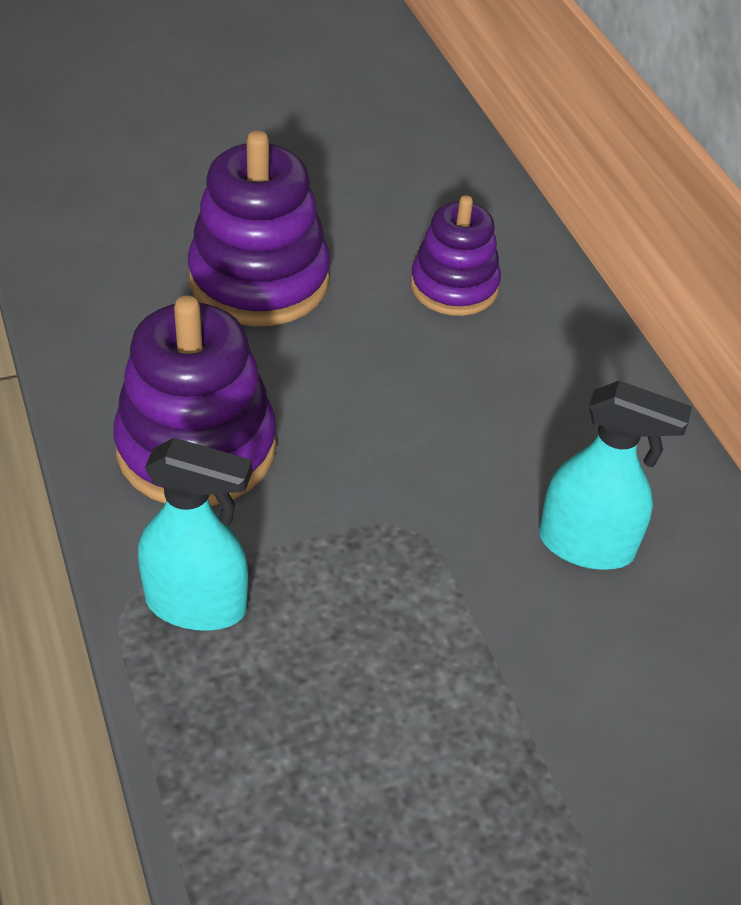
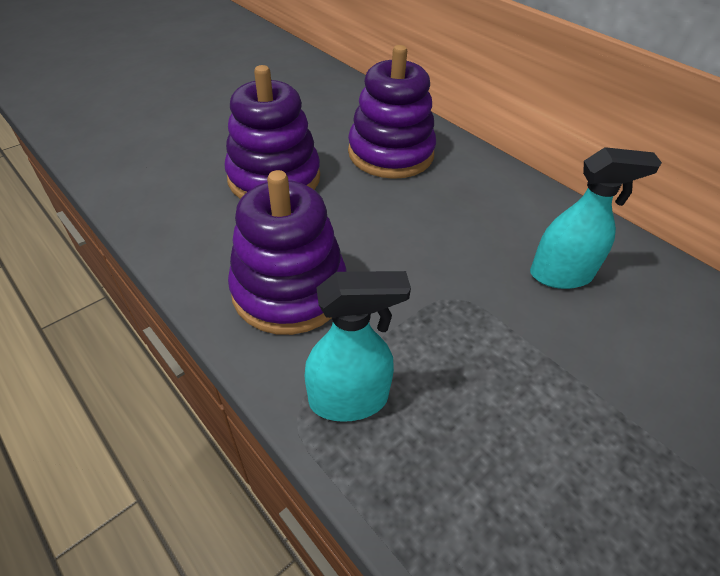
camera: 20 degrees left, 0 degrees up
(454, 286) = (390, 153): purple stacking toy -> purple stacking toy, size x1.56

